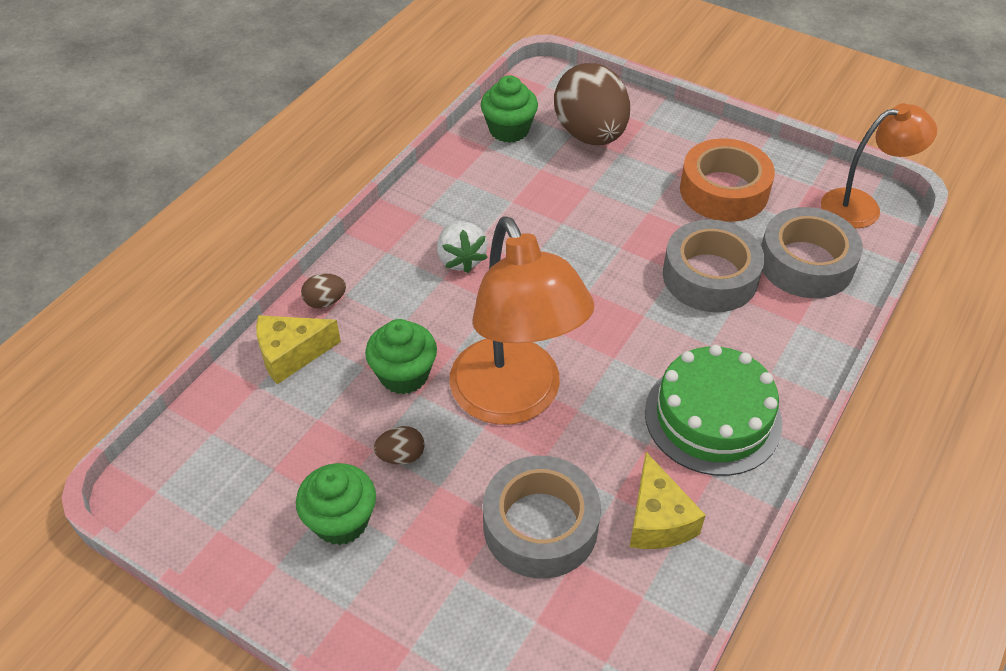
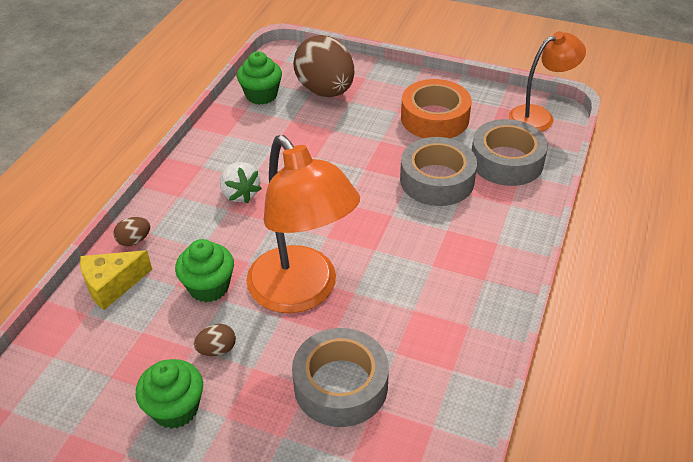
camera: 10 degrees left, 5 degrees down
(657, 519) = (433, 365): yellow cheese -> none
(712, 417) = (460, 282): green cake -> none

